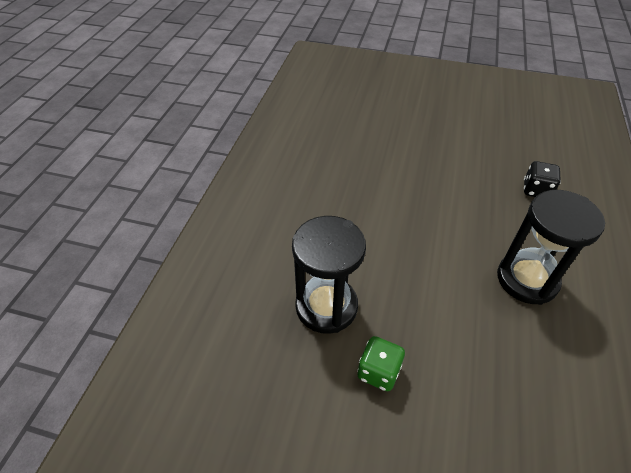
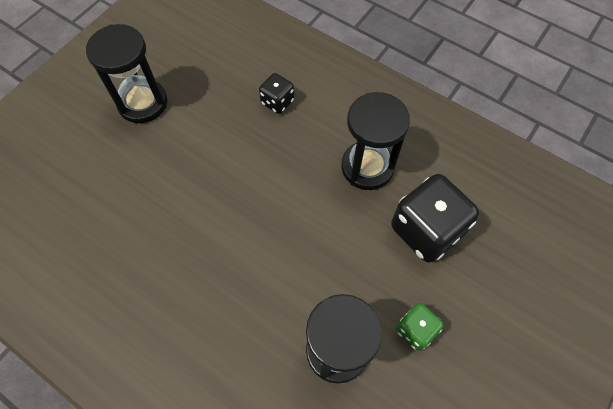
camera: 70 degrees left, 15 degrees up
(462, 114) = (143, 103): none -> black hourglass
(495, 355) = (426, 230): none -> black dice

